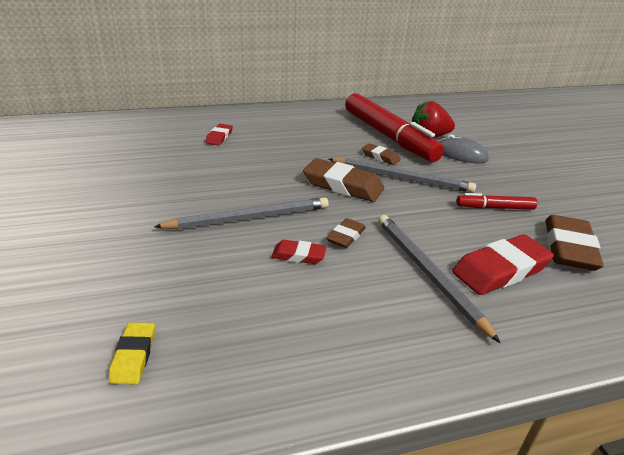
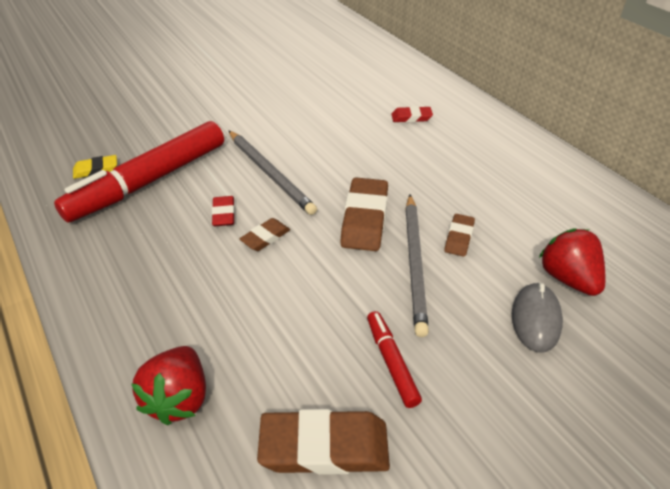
camera: 75 degrees right, 10 degrees up
(346, 236) = (265, 237): brown eraser -> brown eraser turned 60 degrees counterclockwise
(388, 136) = (529, 237): red marker -> red marker (149, 181)
(427, 273) = (224, 303): grey pencil -> none
(500, 270) = (248, 366): red eraser -> none
(536, 313) = (179, 398): none -> red strawberry

